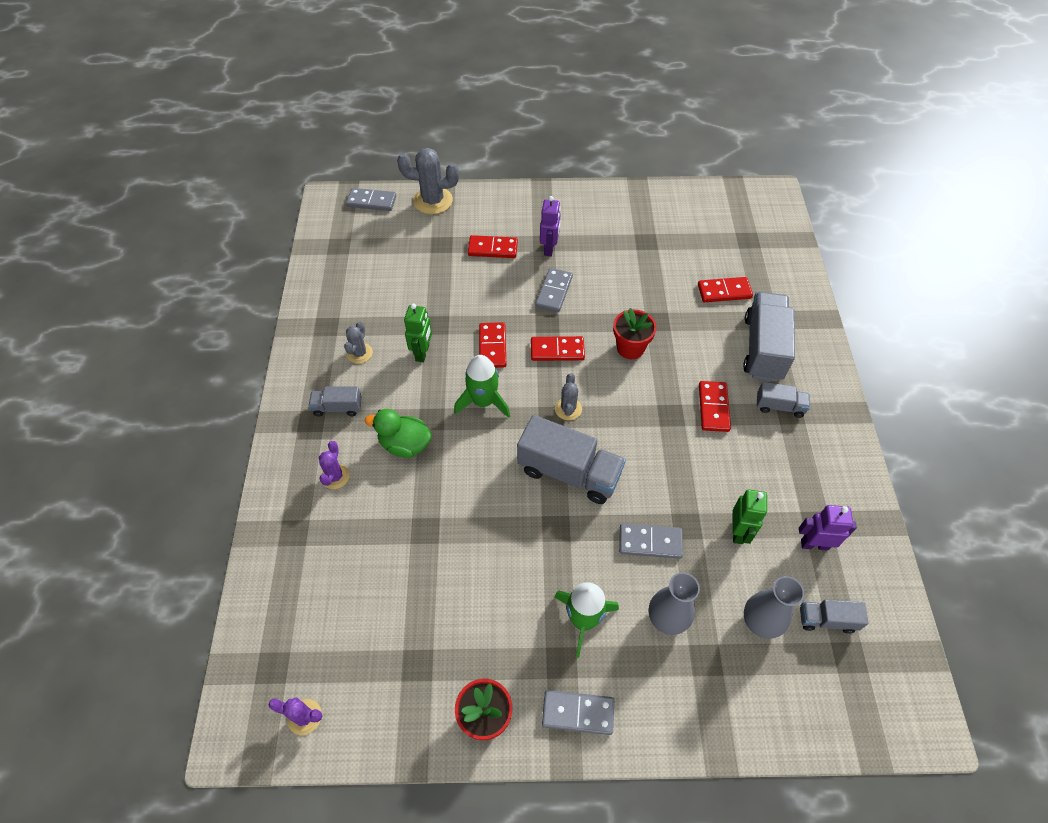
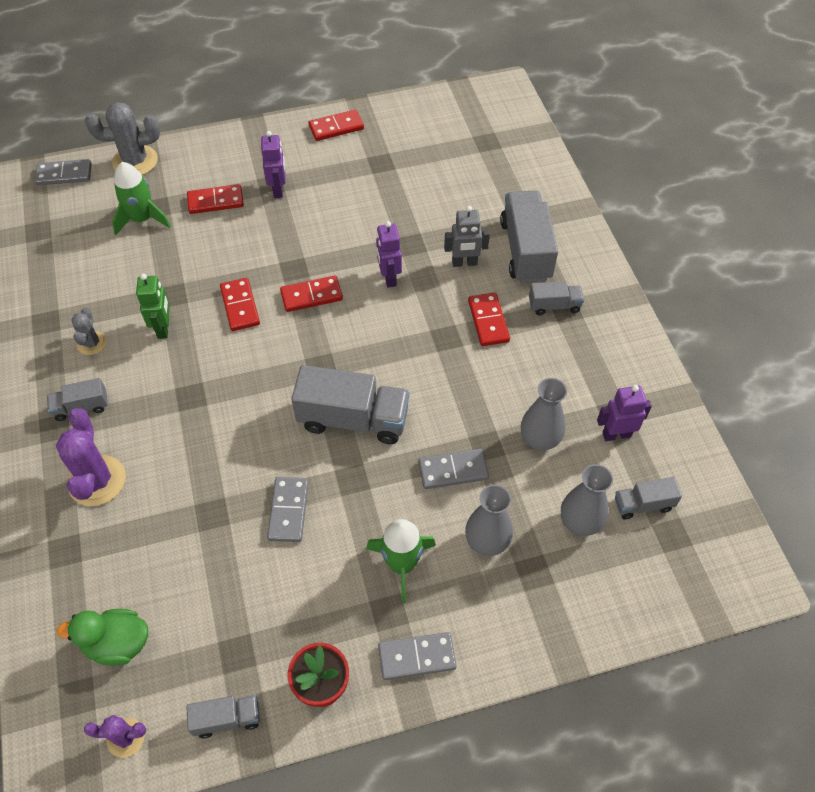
camera: 15 degrees left, 0 degrees up
(335, 476) = (97, 481): purple cactus -> purple cactus, size x1.77
(395, 724) = (227, 719): none -> grey truck
(405, 444) = (168, 430): green duck -> green duck (117, 644)
(483, 401) = (244, 366): green rocket -> green rocket (142, 219)
(554, 291) = (293, 234): grey domino -> grey domino (288, 510)
(568, 409) = (337, 354): grey cactus -> none
(630, 348) = (389, 278): red flower pot -> purple robot
(703, 348) = (464, 263): none -> grey robot
(724, 291) = (474, 200): red domino -> red domino (336, 127)
(738, 531) = (539, 439): green robot -> grey vase

